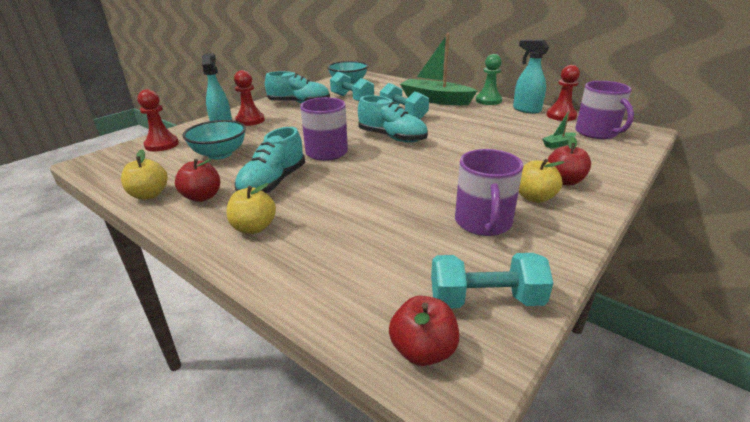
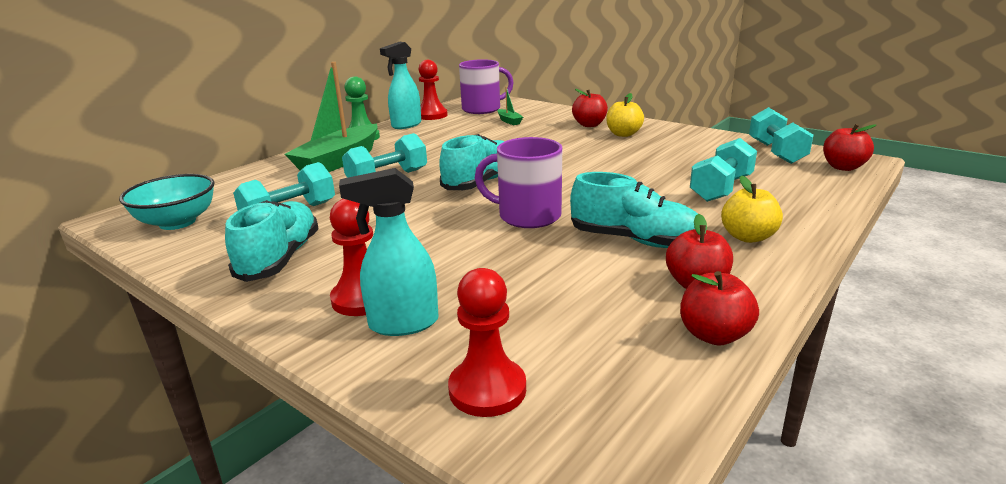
camera: 90 degrees left, 5 degrees down
(149, 195) = (714, 335): yellow apple -> red apple
(219, 154) = (540, 300): turquoise bowl -> none
(360, 233) = (721, 189): none -> turquoise dumbbell
(483, 223) = (674, 149): purple mug -> none

